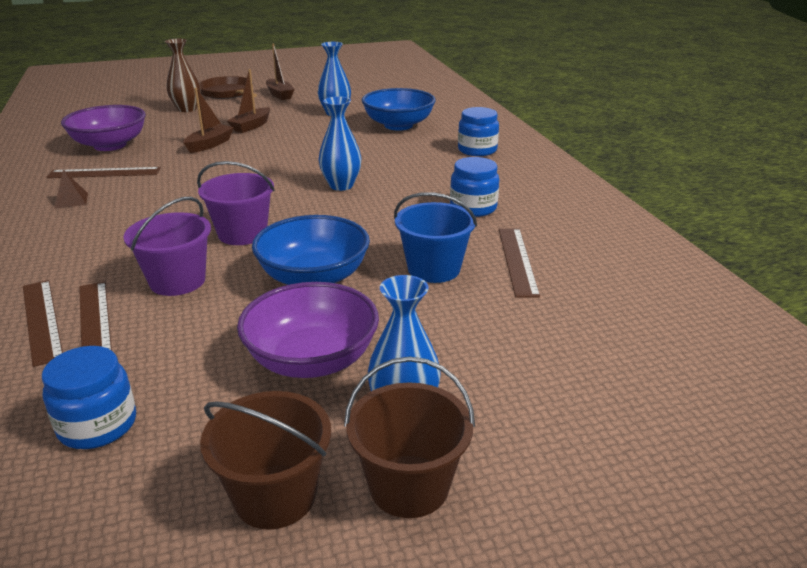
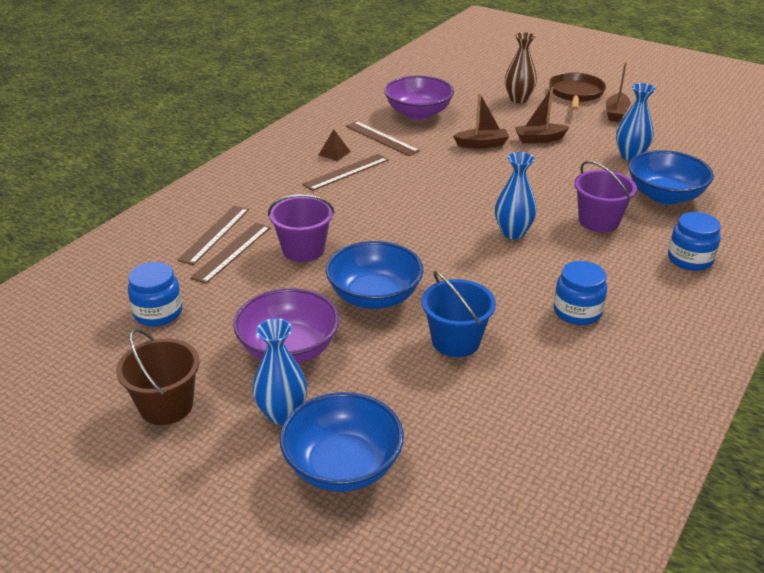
camera: 50 degrees right, 5 degrees up
(242, 234) = (386, 236): purple bucket -> purple bucket (599, 221)
(409, 486) = (219, 452): brown bucket -> none
(517, 261) = (525, 375): brown ruler -> brown ruler (346, 172)
(525, 406) = (343, 466): none -> blue bowl

